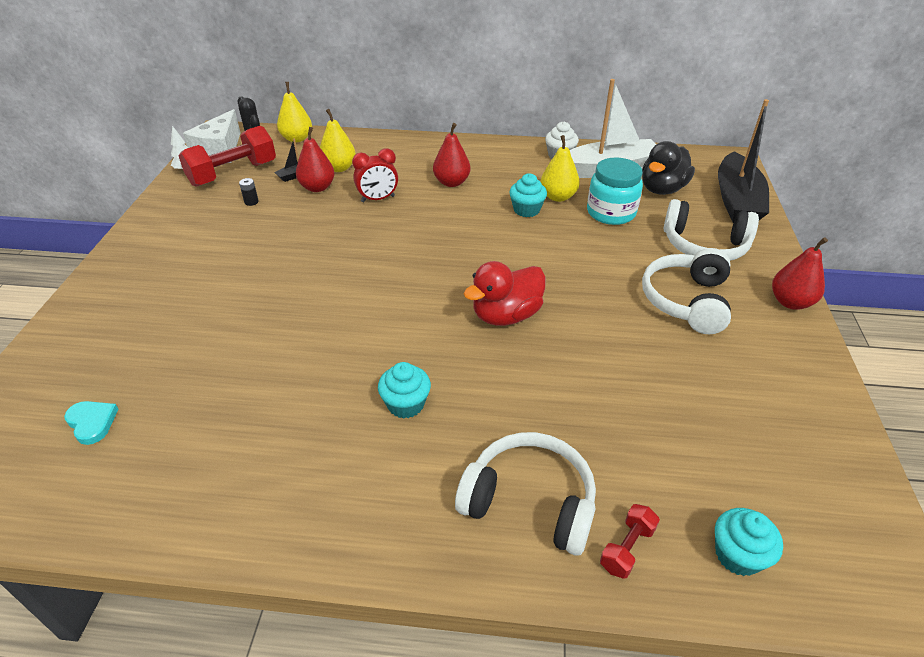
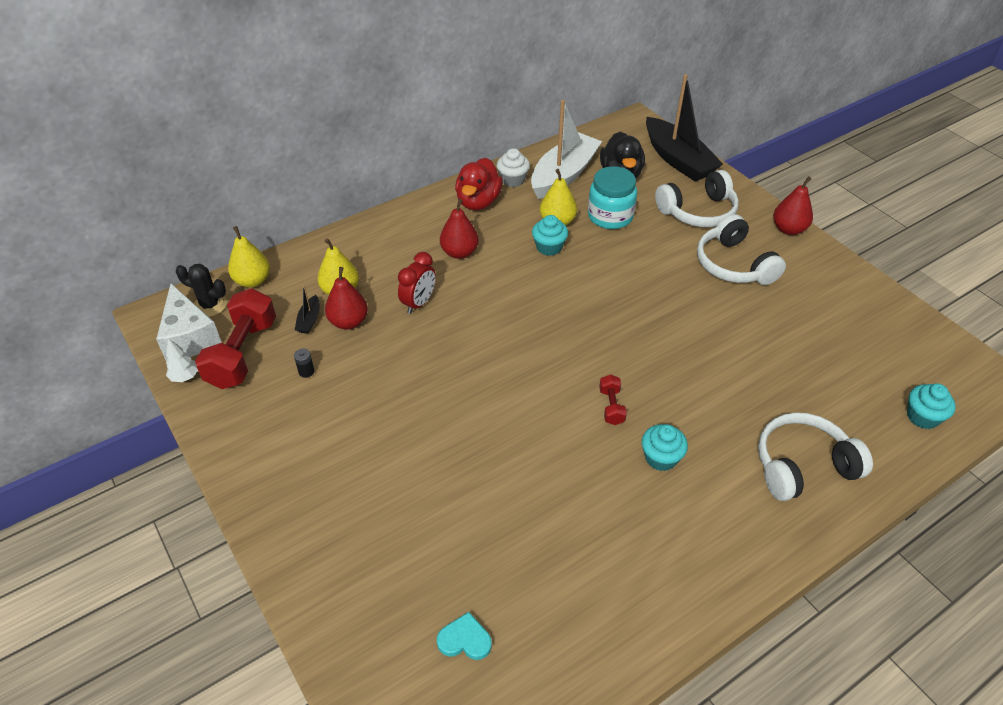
camera: 40 degrees left, 5 degrees up
(506, 315) = (641, 347): red duck -> red duck (478, 202)
(627, 548) = (875, 454): red dumbbell -> red dumbbell (611, 406)

